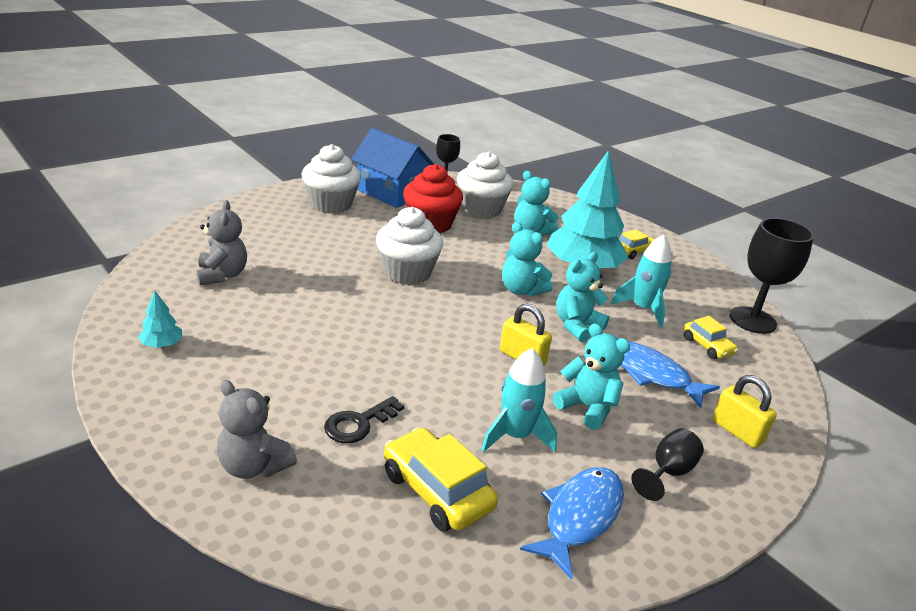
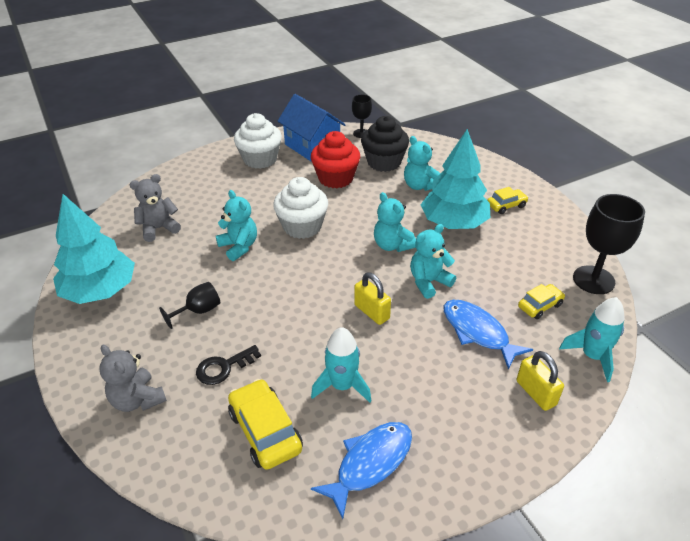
camera: 15 degrees right, 10 degrees up
(162, 344) = (100, 291): turquoise tree -> turquoise tree, size x2.49
(222, 275) = (159, 228): grey teddy bear -> grey teddy bear turned 120 degrees counterclockwise
(481, 209) = (384, 162): white cupcake -> black cupcake
(587, 408) = (410, 362): turquoise teddy bear -> turquoise teddy bear (239, 247)
(643, 309) = (494, 266): turquoise rocket -> turquoise rocket (592, 356)
(668, 472) = (459, 428): black goblet -> black goblet (199, 311)
(707, 346) = (540, 306): yellow car -> yellow car turned 105 degrees counterclockwise

